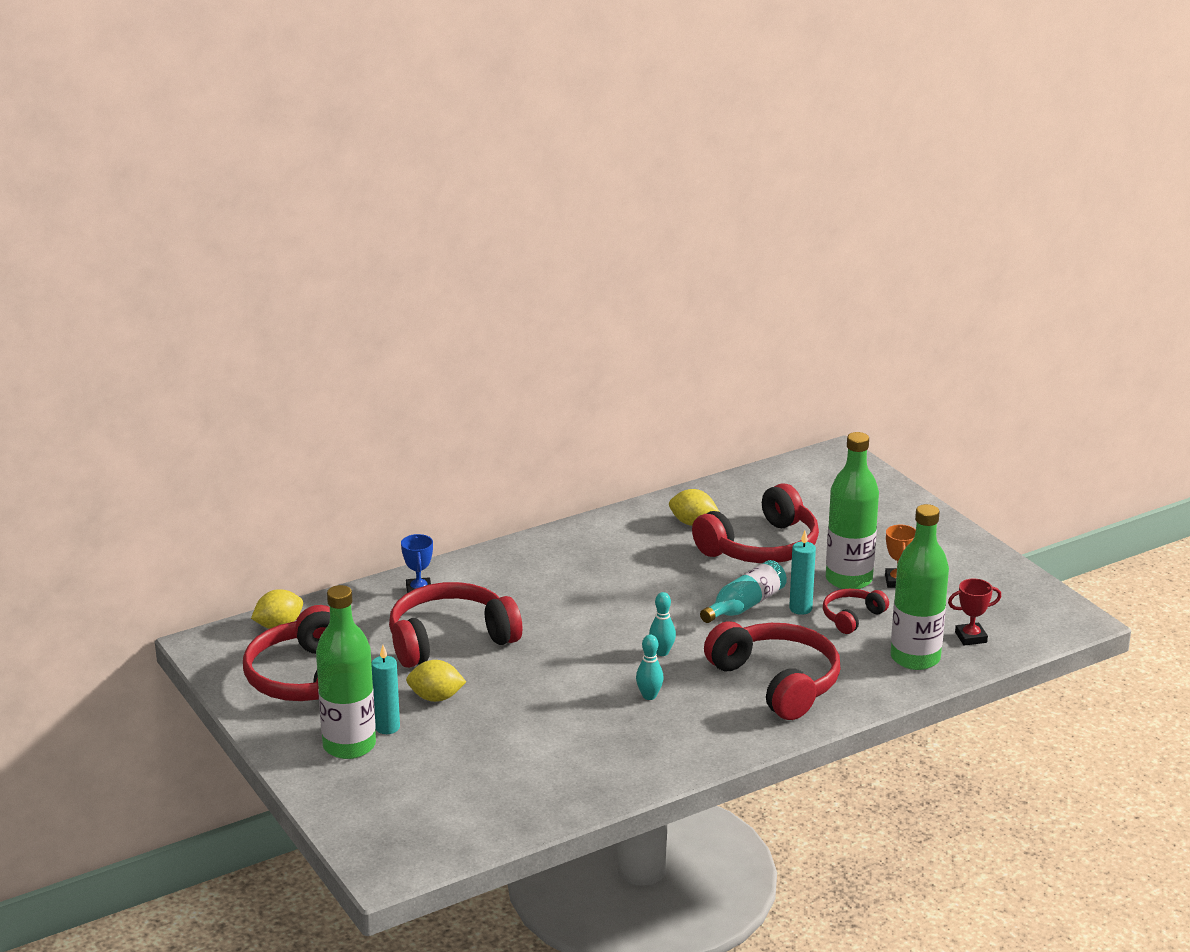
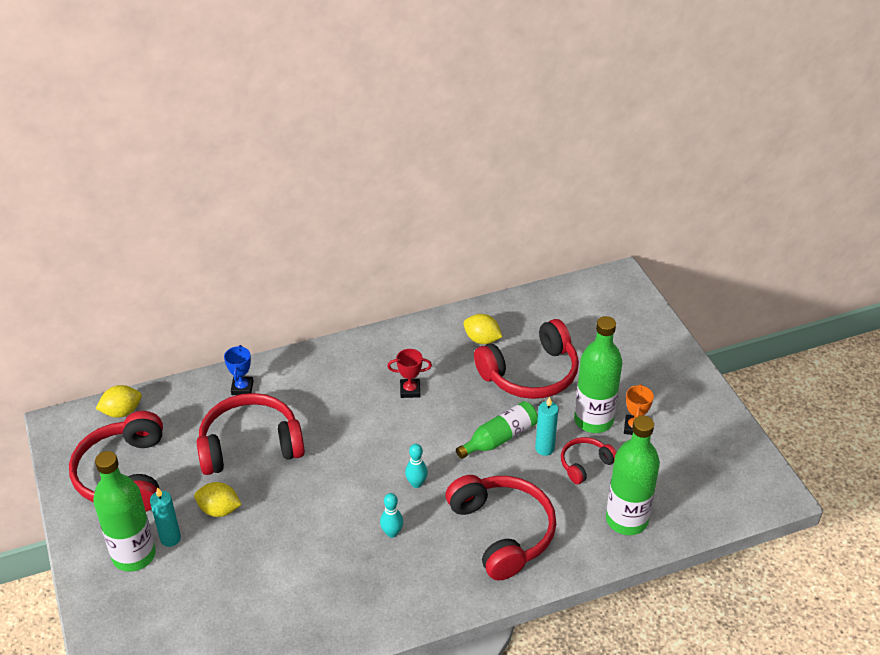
camera: 10 degrees right, 15 degrees up
(745, 605) = (499, 438): turquoise bottle -> green bottle
(971, 637) = (680, 502): red trophy -> red trophy (410, 390)

